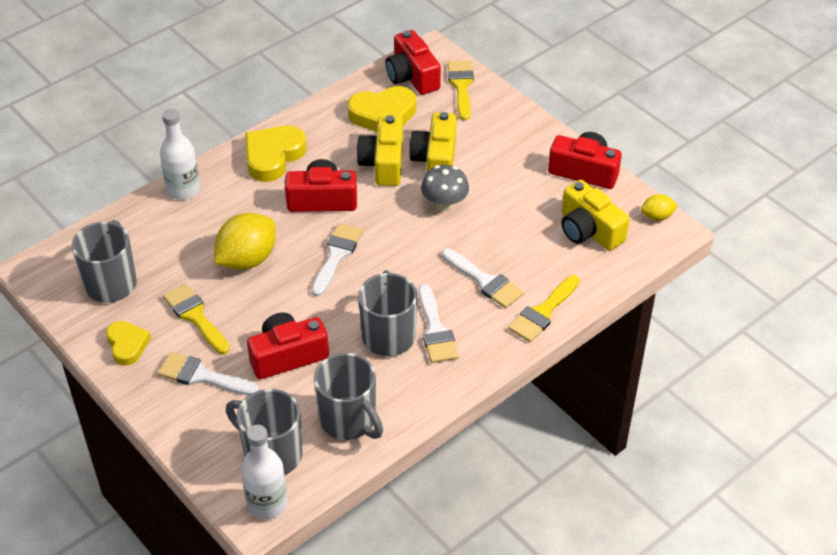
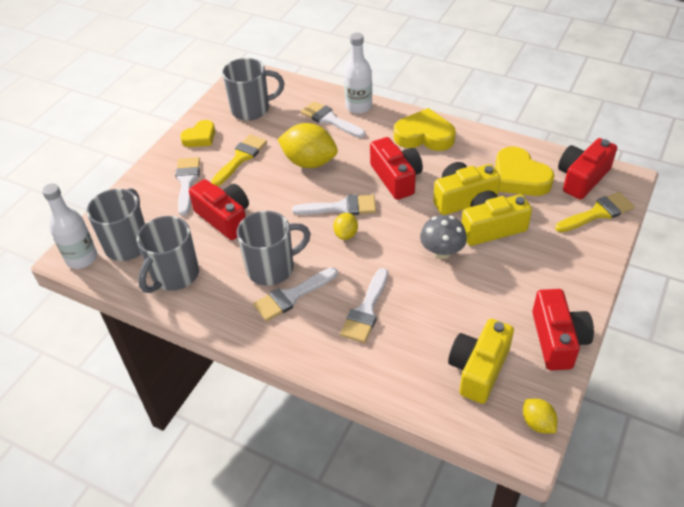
camera: 70 degrees right, 0 degrees up
(187, 220) = (330, 120): none -> white brush
(377, 264) = (346, 234): none -> yellow lemon
(543, 312) = (351, 366): yellow brush -> none

